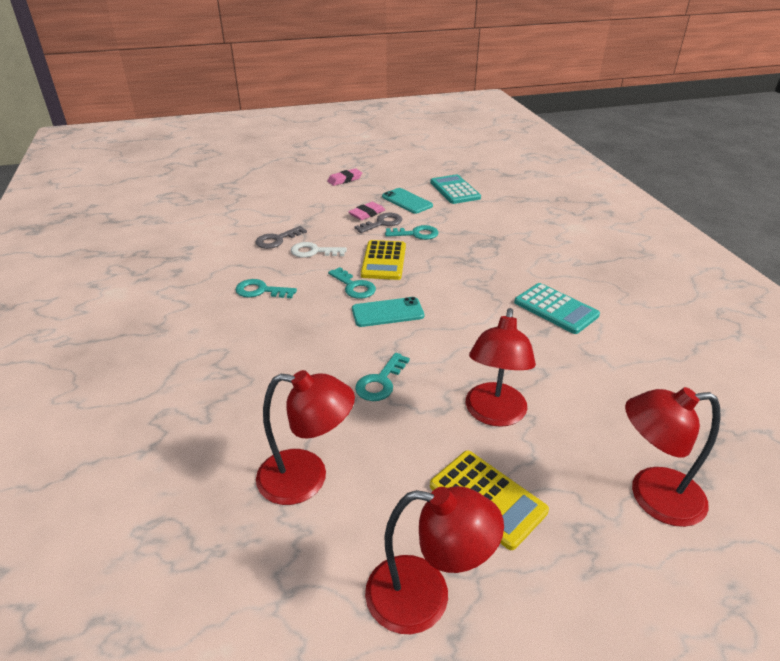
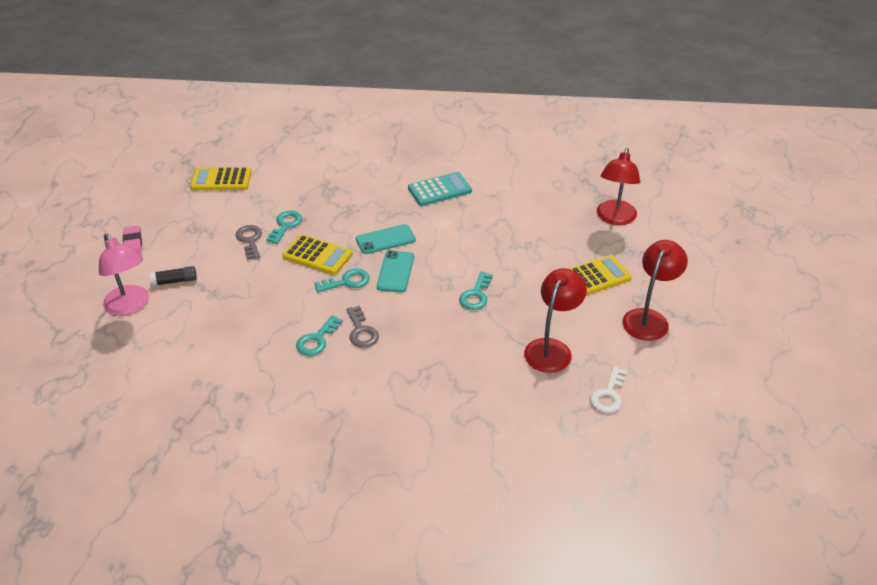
camera: 70 degrees left, 5 degrees up
(270, 198) = (130, 306): none -> pink lamp
(277, 240) = (229, 315): grey key -> grey key (361, 331)
(309, 206) = (175, 281): none -> black glue stick
(314, 252) = (271, 294): white key -> white key (608, 394)
(367, 214) = (223, 245): pink eraser -> none
(380, 382) = (476, 295): turquoise key -> turquoise key turned 60 degrees clockwise
(407, 201) = (218, 214): turquoise phone -> turquoise phone (385, 239)
(455, 190) = (221, 180): turquoise calculator -> yellow calculator
(494, 414) = (531, 253): red lamp -> none

